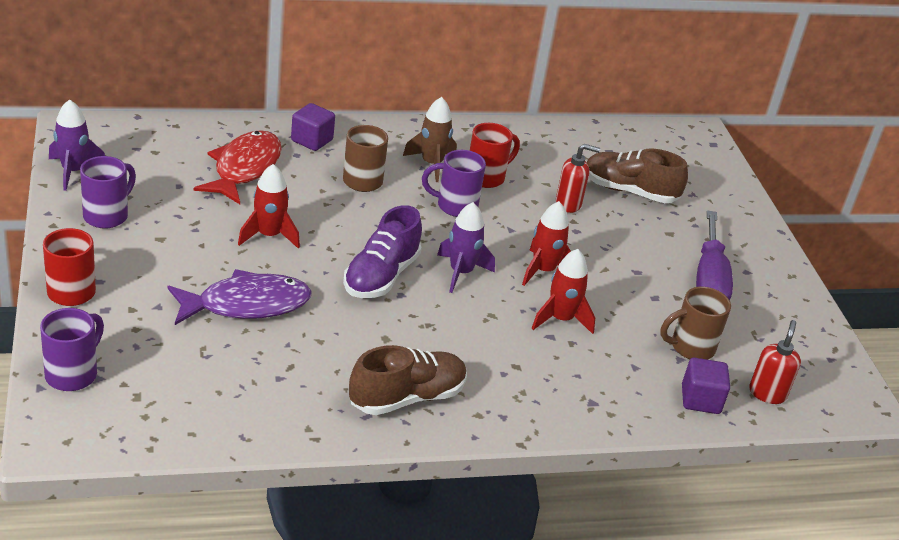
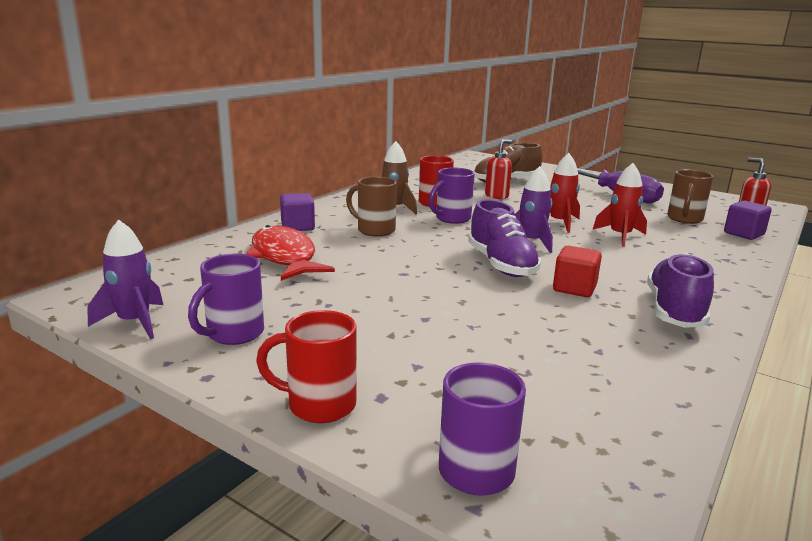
camera: 40 degrees left, 15 degrees down
(107, 216) = (234, 334): purple mug -> purple mug turned 135 degrees counterclockwise
(247, 304) = (471, 324): purple fish -> none
(269, 235) = (388, 281): red rocket -> none
(383, 331) = (574, 288): none -> red cube
(407, 397) = (674, 311): brown shoe -> purple shoe

